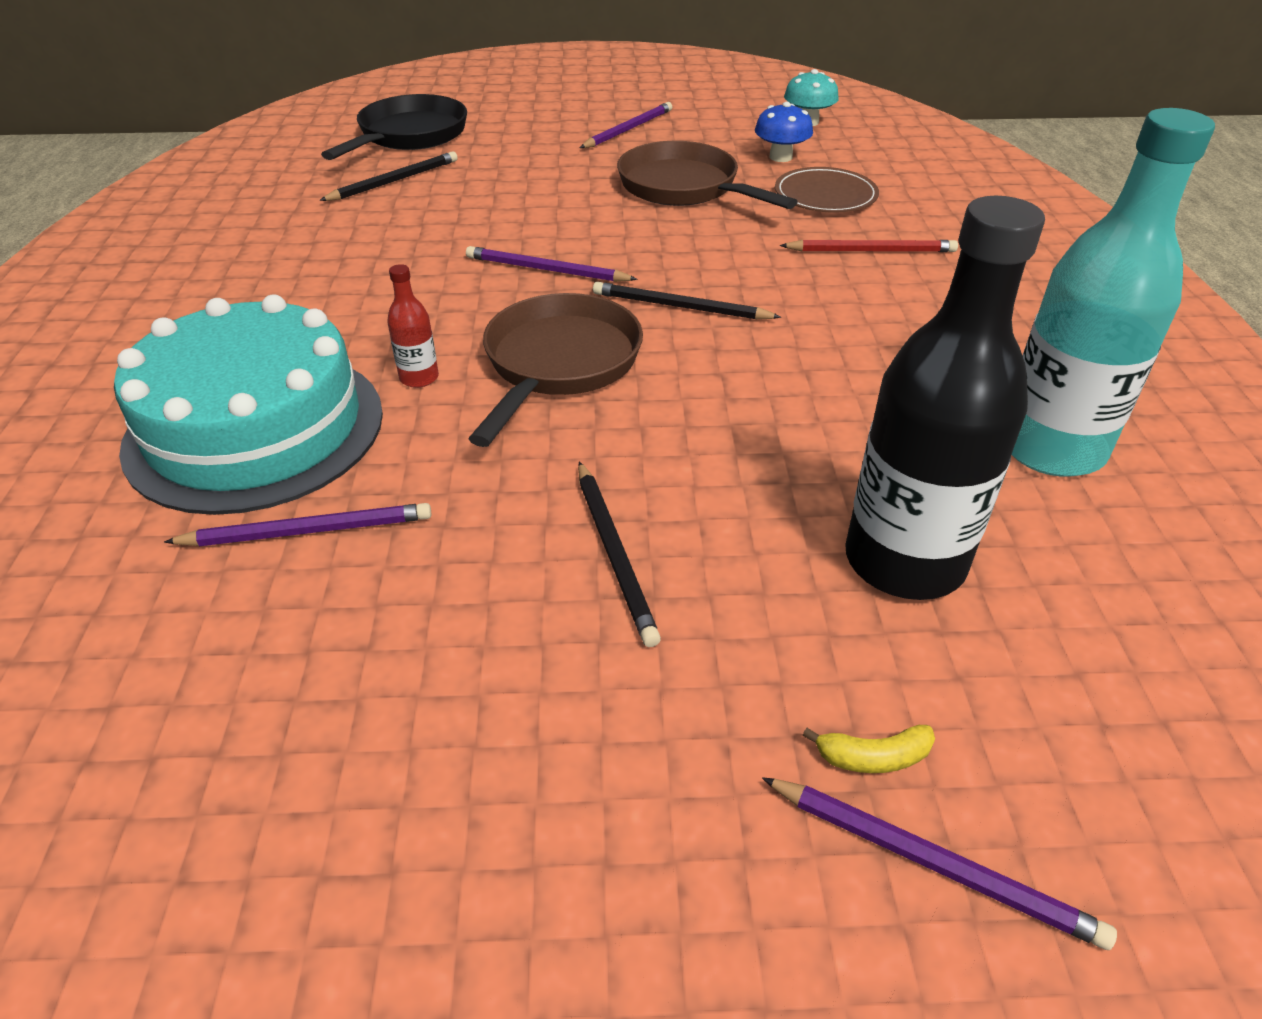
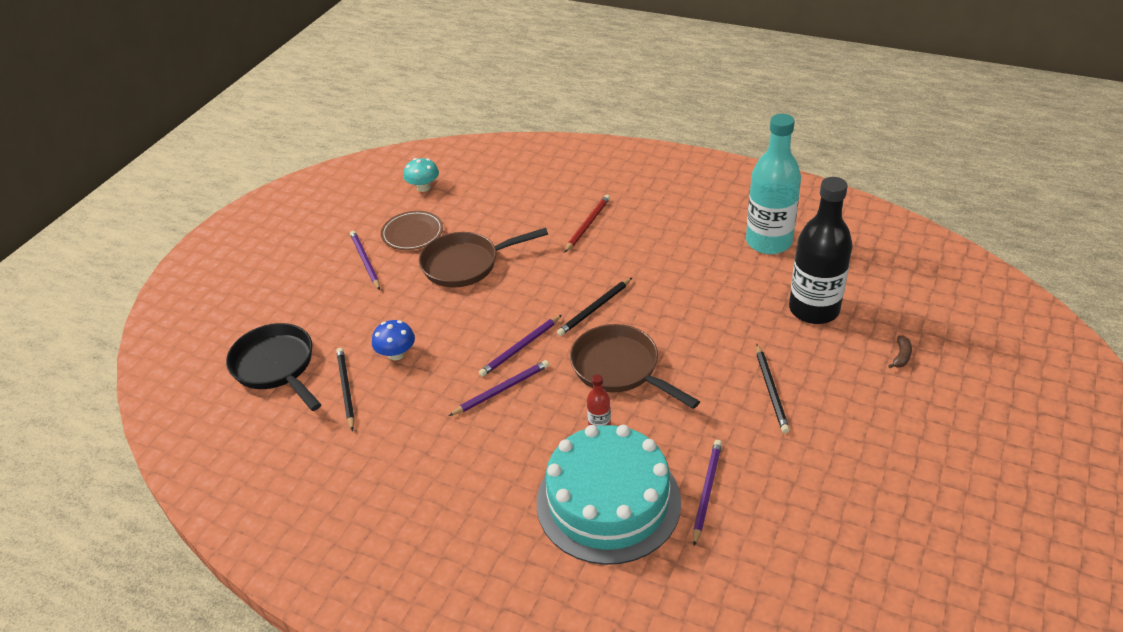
camera: 60 degrees left, 0 degrees up
(614, 553) = (771, 390): black pencil -> black pencil turned 75 degrees clockwise
(780, 157) = (459, 215): blue mushroom -> blue mushroom (396, 354)
(825, 195) = (518, 216): brown plate -> brown plate (412, 233)
(873, 757) = (901, 356): yellow banana -> brown banana
(931, 862) = (944, 360): purple pencil -> purple pencil (501, 390)

